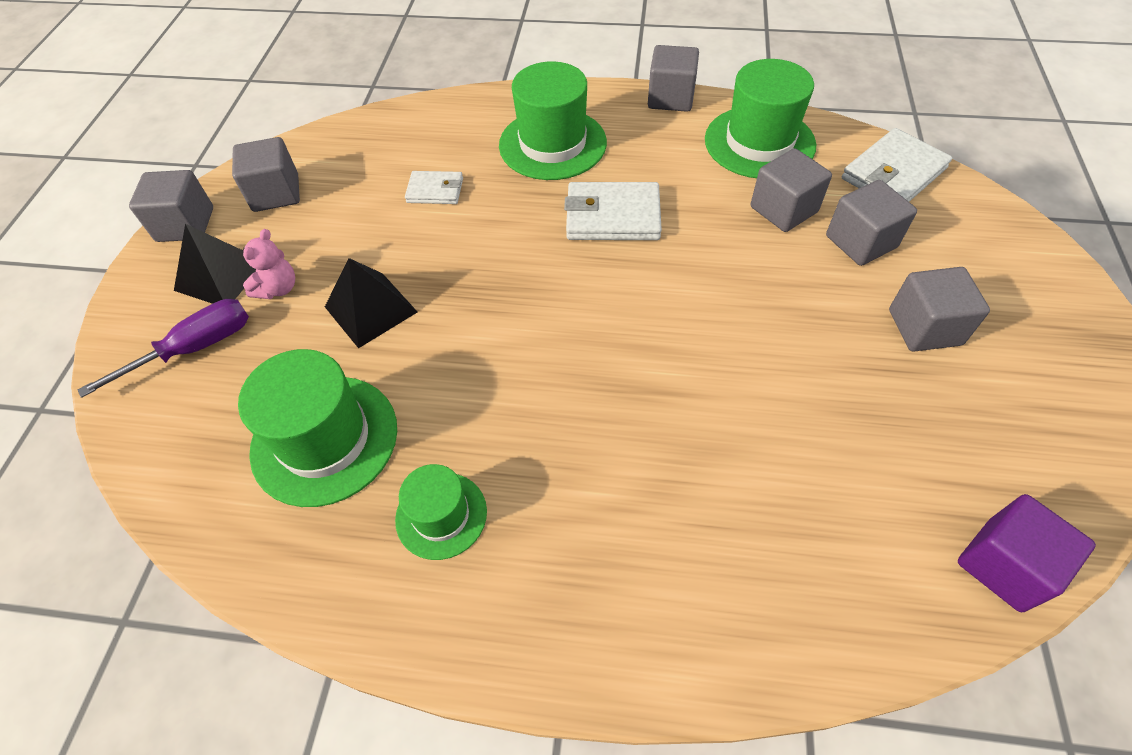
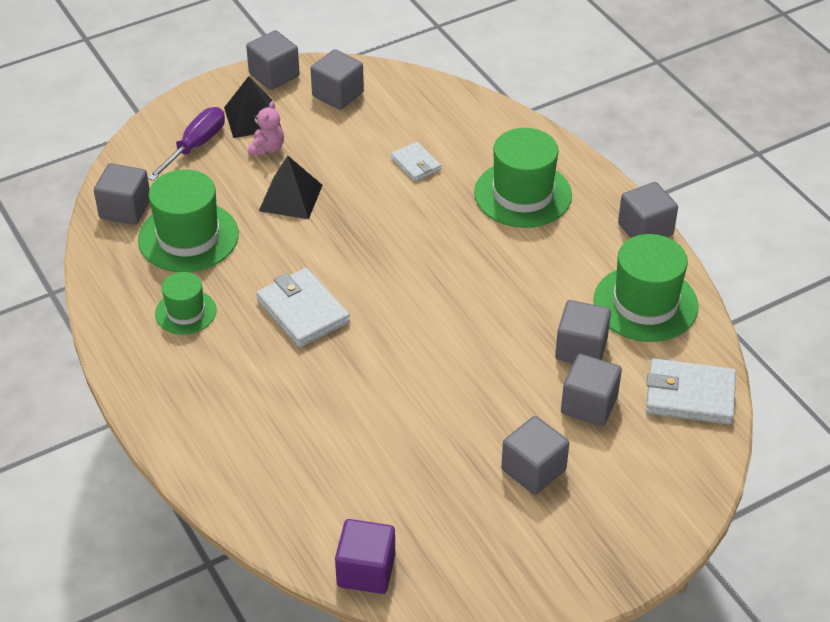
camera: 50 degrees right, 10 degrees down
(196, 348) = (196, 145): purple screwdriver -> purple screwdriver turned 75 degrees counterclockwise
(206, 480) = (125, 209): none -> grey cube
(278, 288) = (267, 148): pink teddy bear -> pink teddy bear turned 60 degrees counterclockwise
(613, 216) = (481, 263): white wallet -> white wallet (303, 311)

